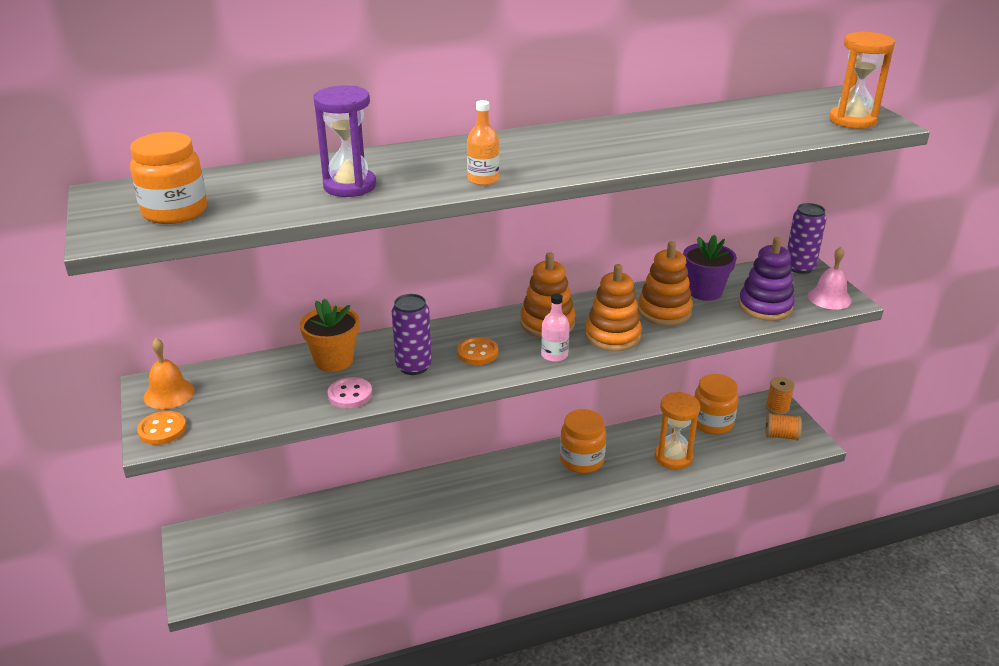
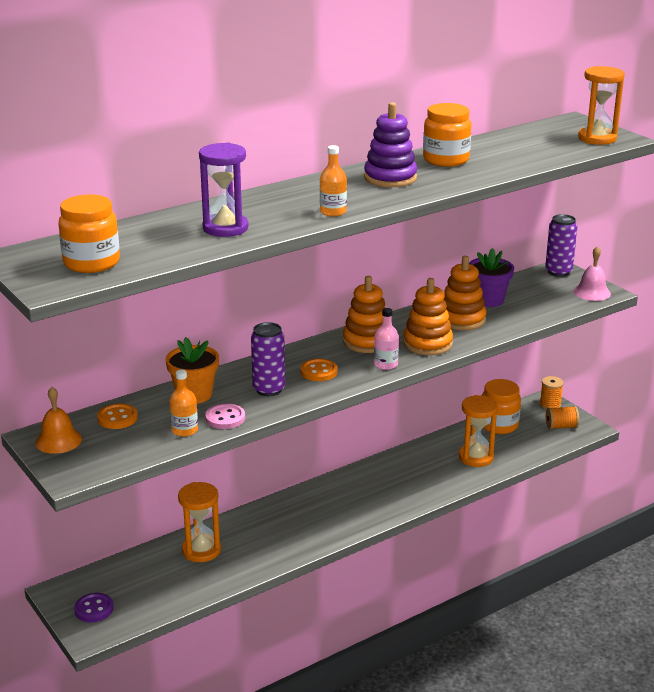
camera: 15 degrees left, 5 degrees down
(162, 429) = (72, 468): orange button -> orange button (117, 418)
(213, 564) = (94, 609): none -> purple button
(300, 402) = (184, 430): none -> orange bottle
(346, 516) = (201, 550): none -> orange hourglass
(581, 460) = (396, 472): orange jar -> orange jar (446, 160)
(765, 307) = (543, 305): purple stacking toy -> purple stacking toy (390, 178)

